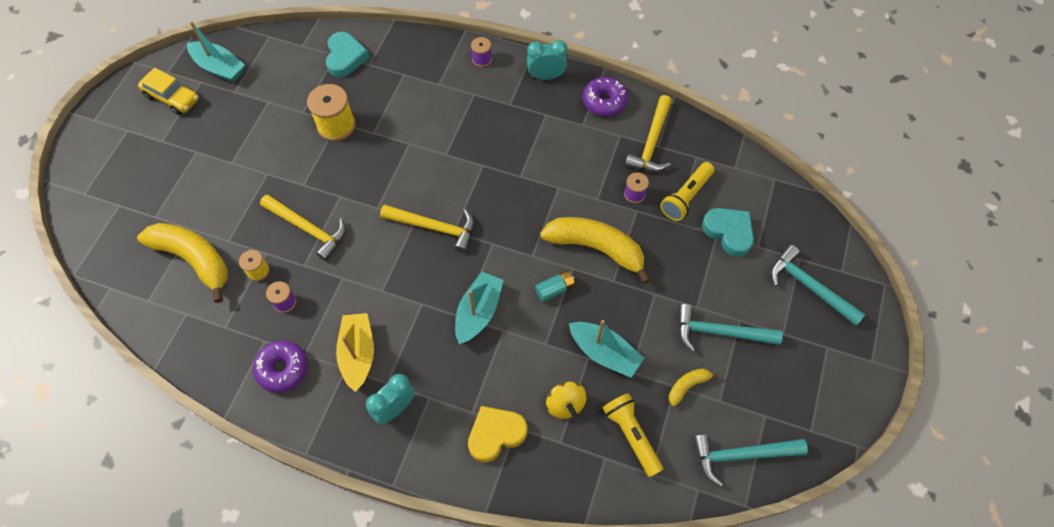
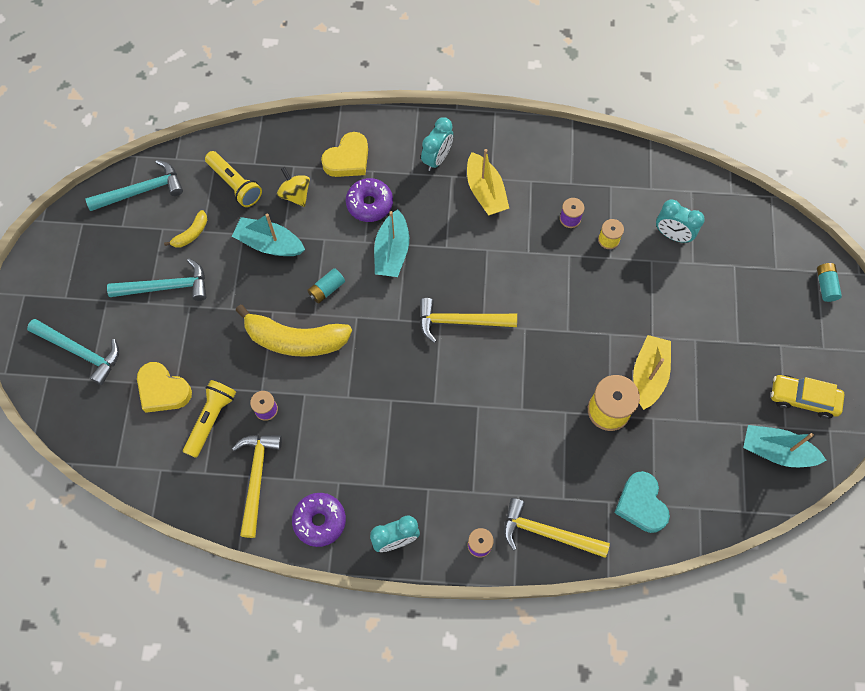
camera: 165 degrees right, 5 degrees up
(86, 179) = (825, 285): none -> turquoise battery
(194, 260) = (672, 235): yellow banana -> turquoise clock
(282, 369) = (544, 165): purple donut -> purple donut (369, 204)
(288, 144) = (648, 375): none -> yellow boat
(308, 229) = (582, 290): yellow hammer -> yellow hammer (547, 533)
(729, 232) = (163, 390): turquoise heart -> yellow heart

